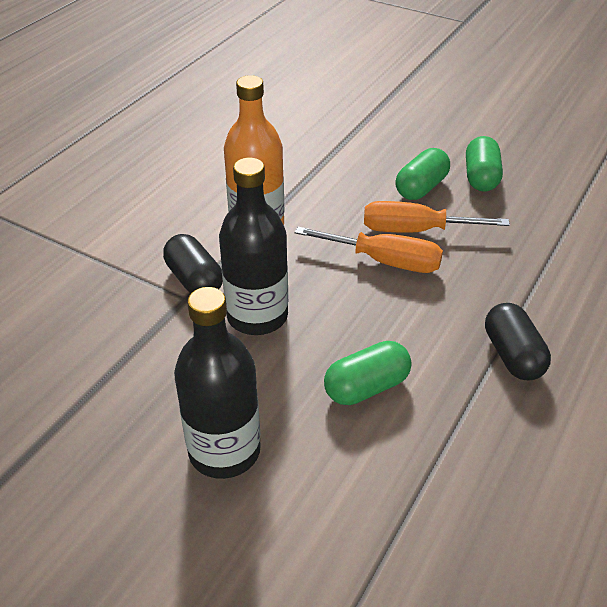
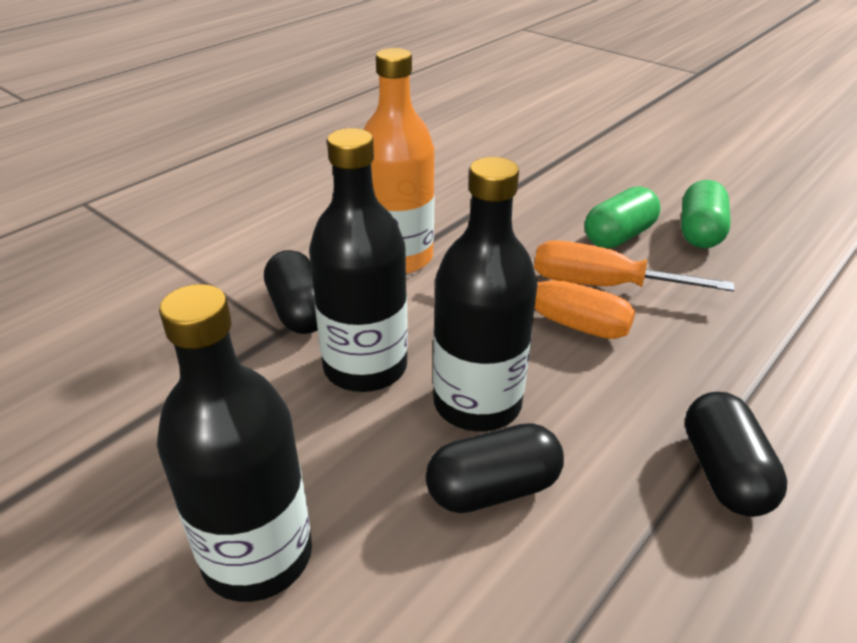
camera: 10 degrees right, 5 degrees down
(343, 331) = (477, 403): none -> black bottle
(366, 387) = (493, 488): green capsule -> black capsule

